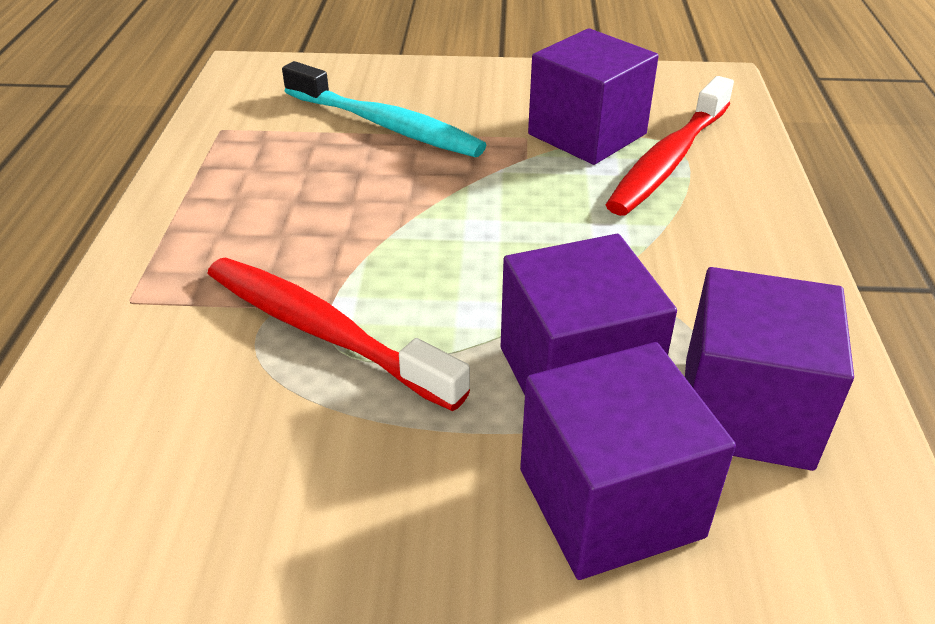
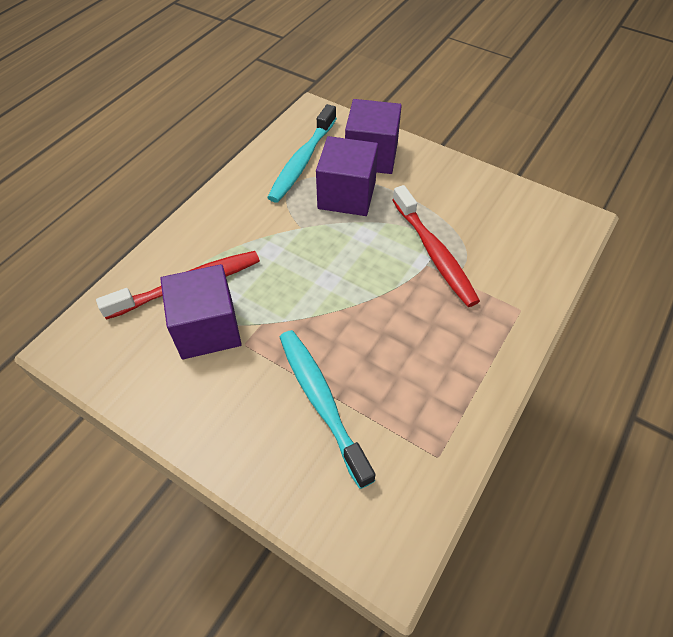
camera: 150 degrees left, 15 degrees up
(746, 411) = (302, 161): purple cube -> turquoise toothbrush

